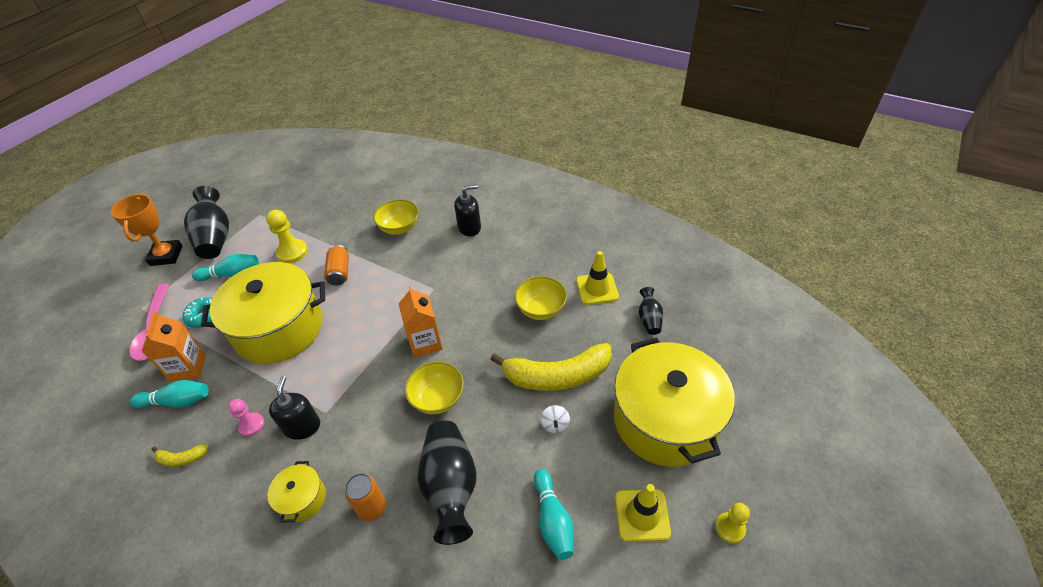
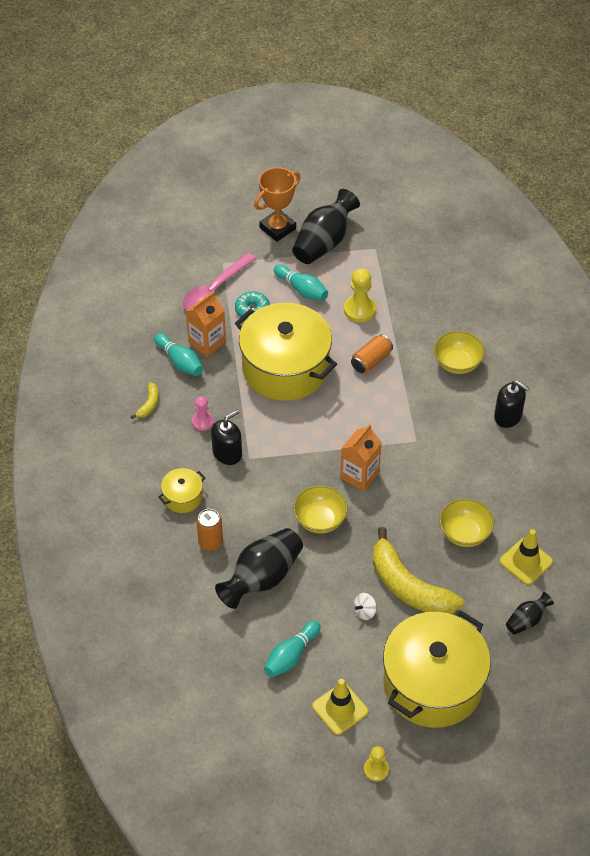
camera: 50 degrees right, 5 degrees up
(182, 458) = (149, 404): yellow banana -> yellow banana turned 120 degrees counterclockwise

